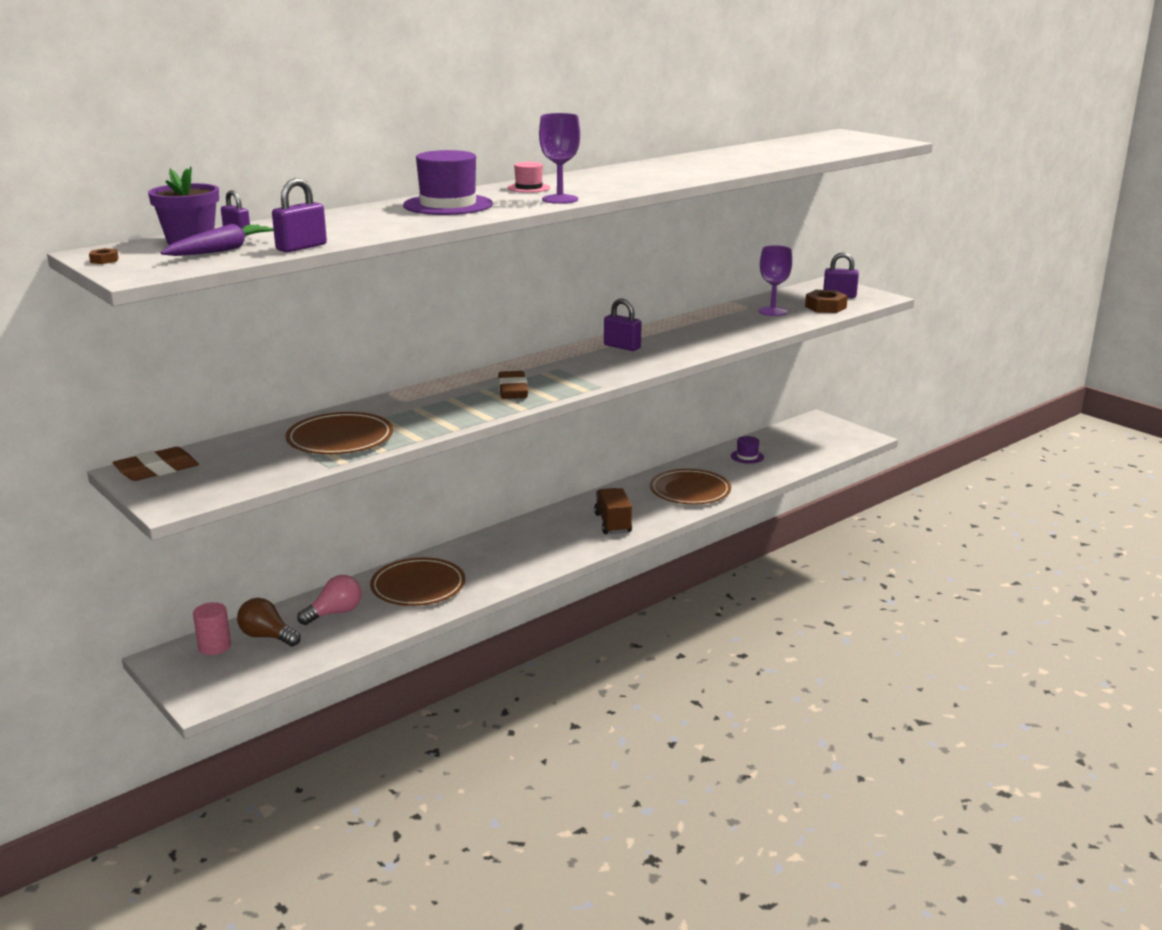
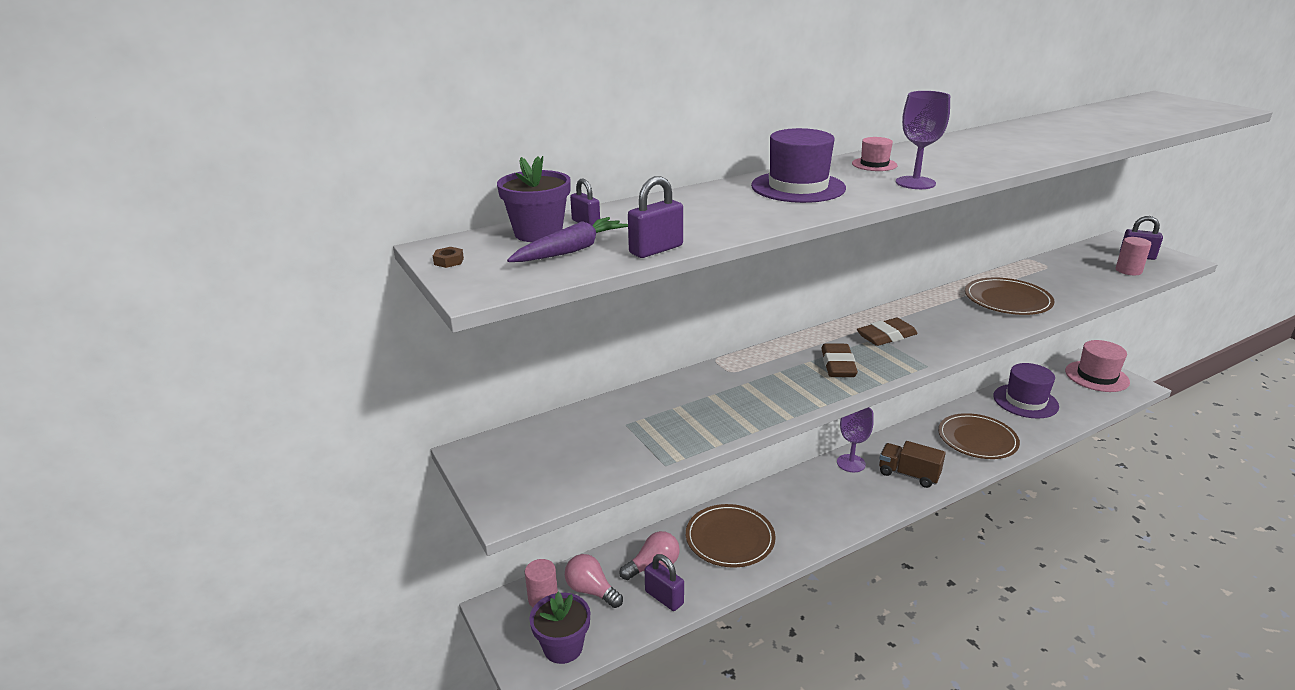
camera: 10 degrees right, 5 degrees up
(157, 470) = (496, 454): brown eraser -> brown eraser (886, 336)
(236, 680) = (563, 647): none -> purple flower pot
(267, 636) = (591, 591): brown light bulb -> pink light bulb
(340, 438) = (673, 422): brown plate -> brown plate (1007, 300)
(613, 523) = (908, 474): brown truck -> brown truck turned 60 degrees counterclockwise
(622, 347) = (935, 312): purple padlock -> purple padlock (664, 597)
(747, 456) = (1025, 401): purple hat -> purple hat, size x1.96
(772, 311) = (1075, 273): purple goblet -> purple goblet (851, 463)
(825, 307) = (1128, 270): brown nut -> pink cylinder
(826, 432) = (1096, 376): none -> pink hat

